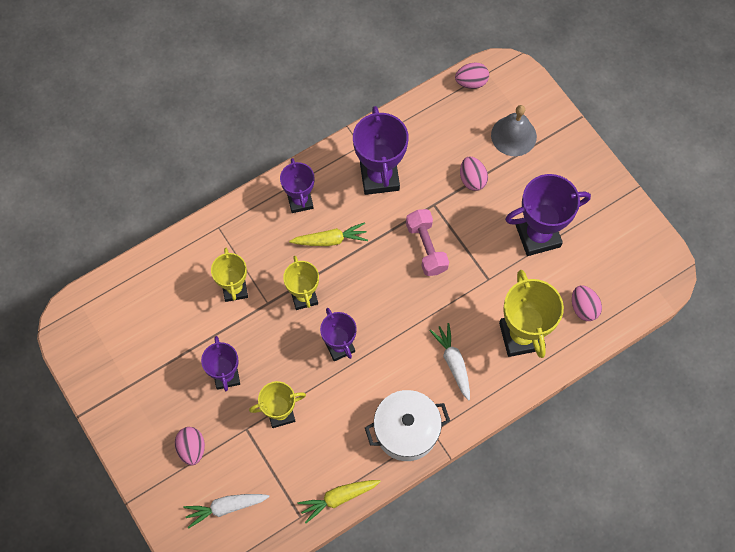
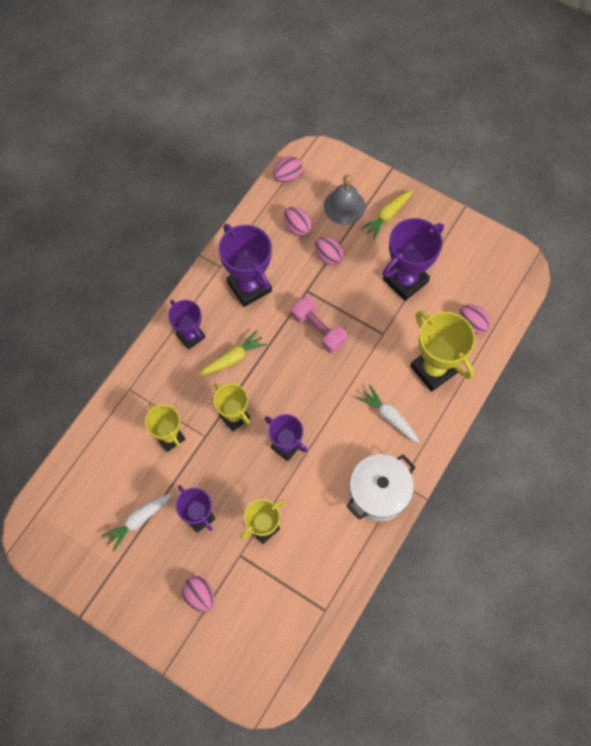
camera: 25 degrees left, 0 degrees up
(225, 507) = (255, 634): white carrot -> white carrot (138, 520)
(338, 498) = (349, 578): yellow carrot -> yellow carrot (387, 216)
(455, 138) = (297, 227): none -> pink egg

